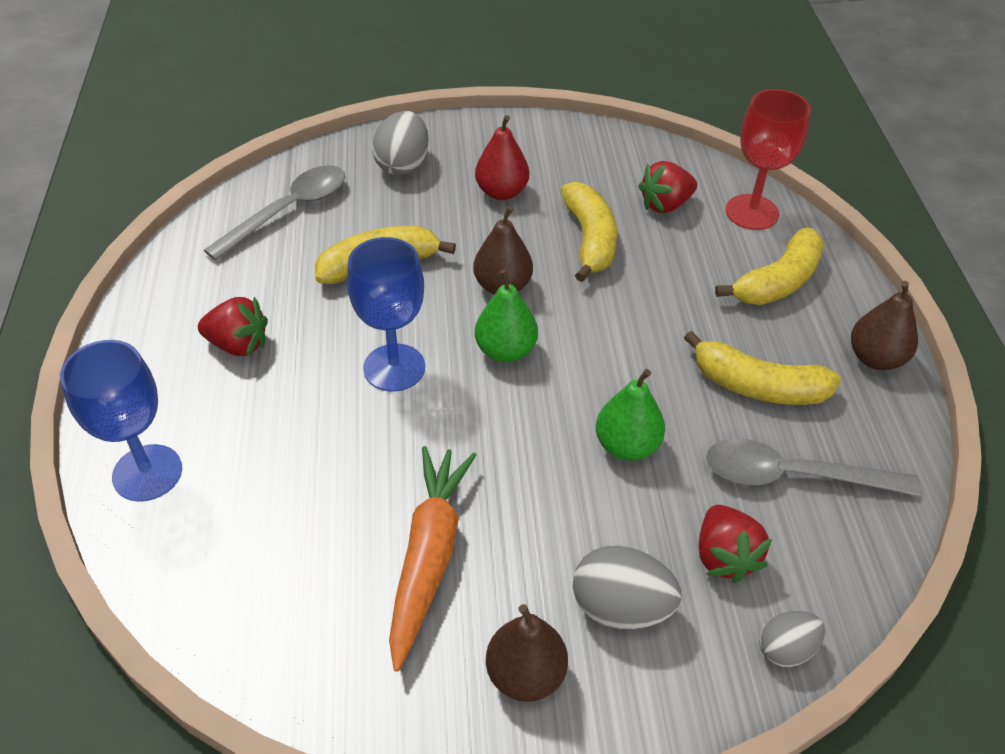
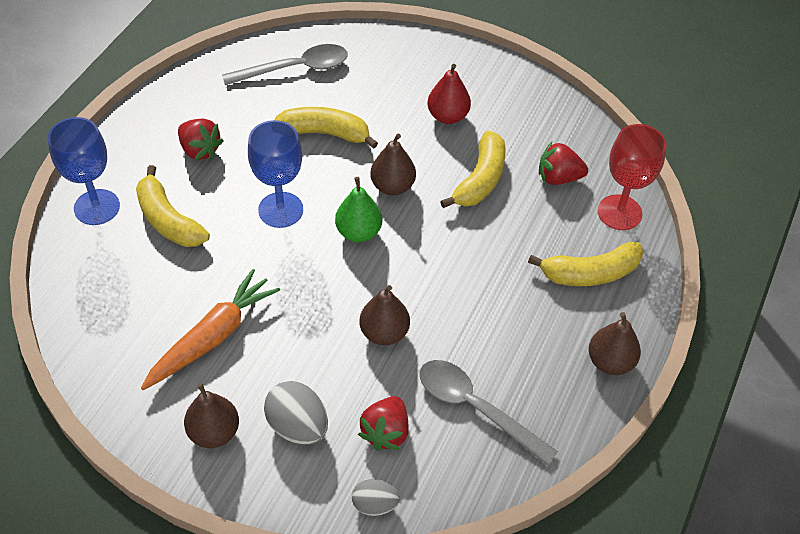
camera: 30 degrees right, 5 degrees up
(403, 165) = (395, 65): grey egg -> none
(626, 445) = (384, 333): green pear -> brown pear
(757, 386) = (506, 338): yellow banana -> yellow banana (168, 220)

